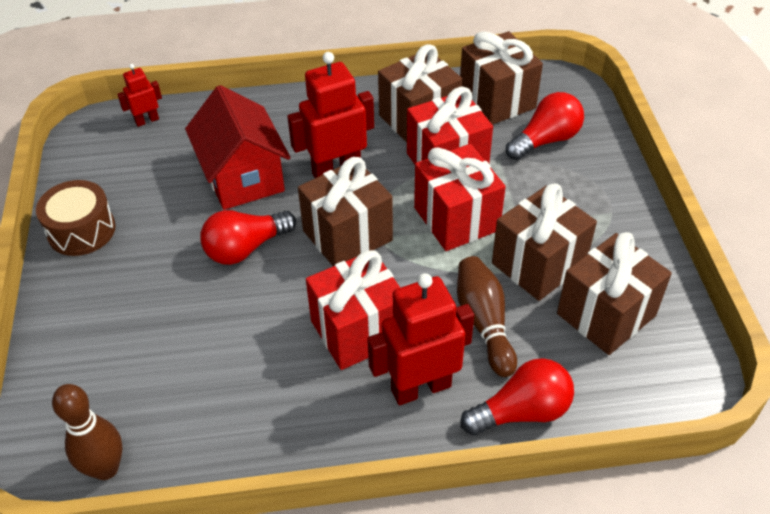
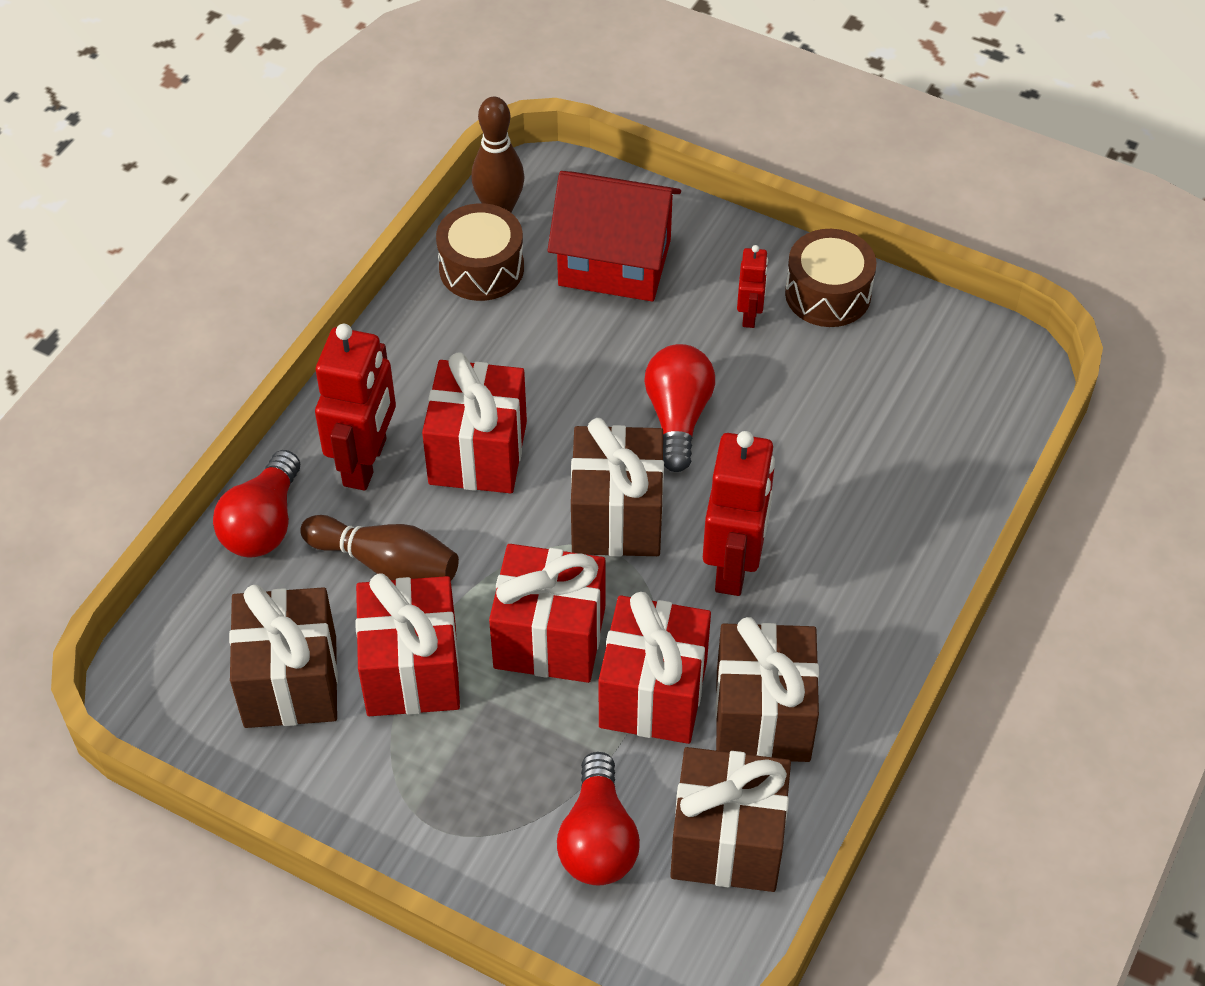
camera: 125 degrees right, 5 degrees up
(147, 120) = (991, 424): red robot -> red robot (749, 315)
(182, 438) = (481, 268): none -> brown drum
(243, 177) = (801, 470): red house -> red house (614, 263)
(538, 264) = (412, 670): brown gift -> red gift

